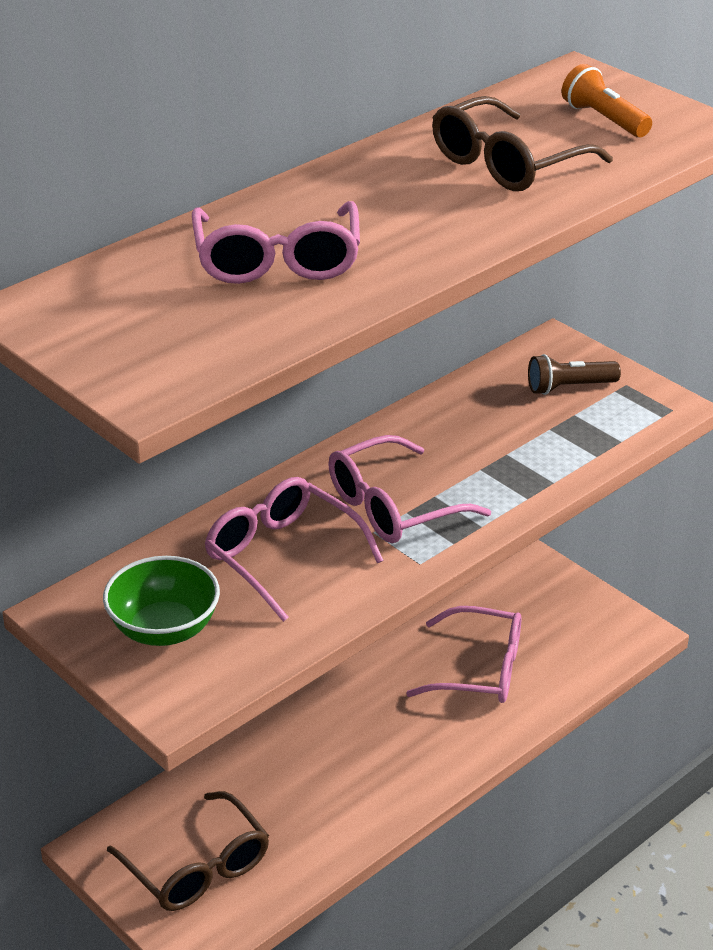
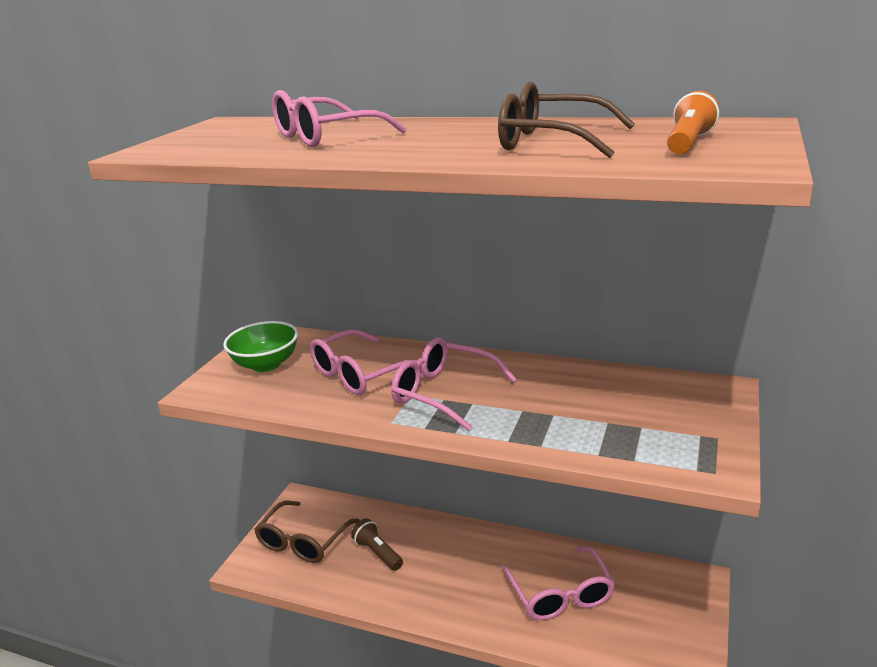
camera: 65 degrees right, 10 degrees down
(282, 556) = (359, 374): pink glasses -> pink glasses turned 150 degrees counterclockwise
(569, 387) = (673, 413): brown flashlight -> brown flashlight (378, 553)

